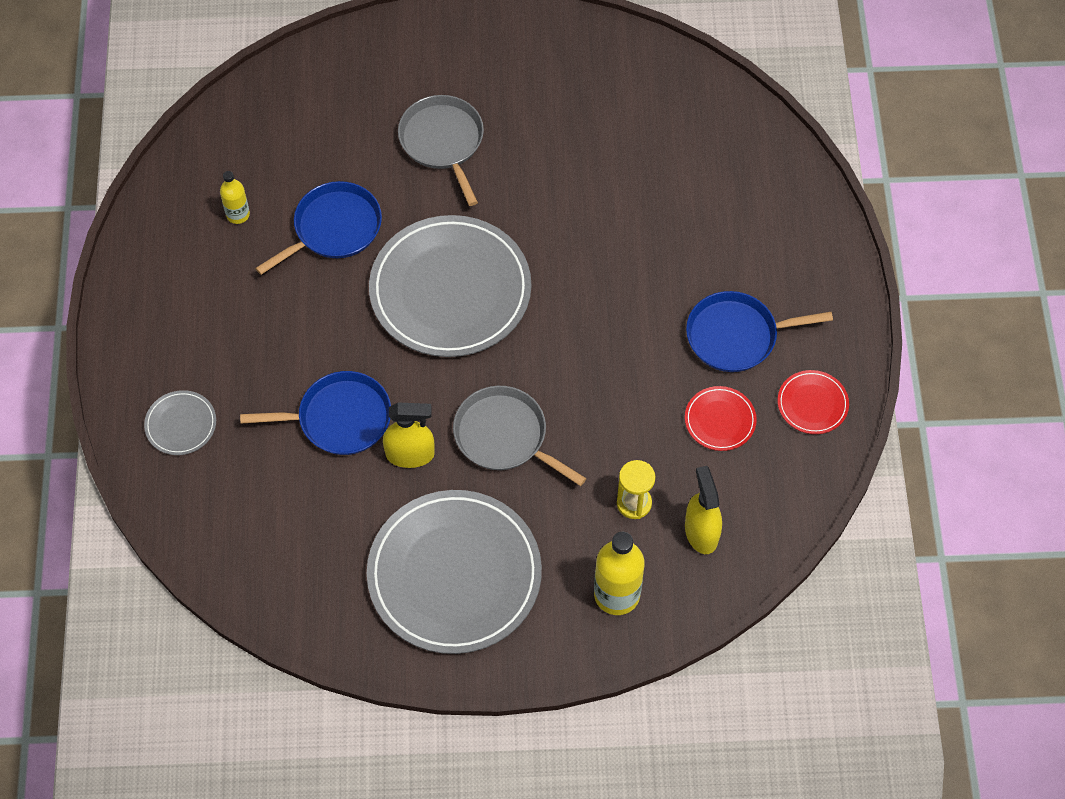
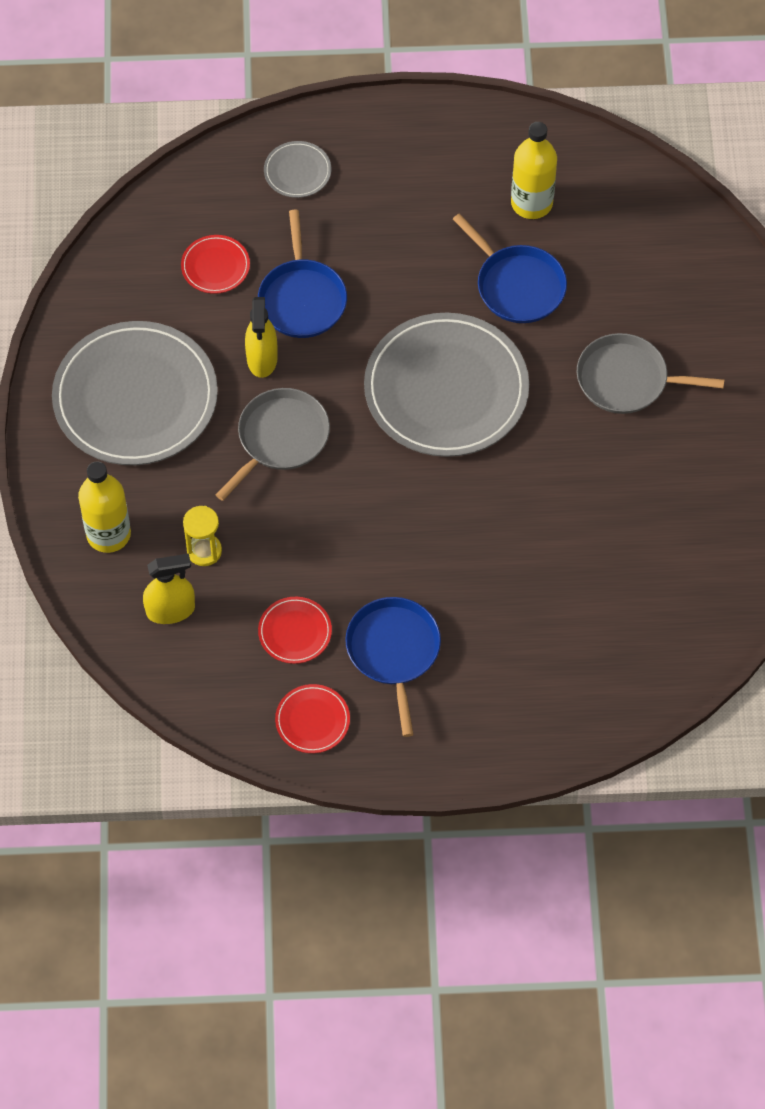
camera: 90 degrees right, 0 degrees up
(238, 214) = (531, 203): yellow bottle -> yellow bottle, size x1.76
(295, 501) = (215, 266): none -> red plate
(443, 142) = (627, 379): grey pan -> grey pan turned 150 degrees counterclockwise

